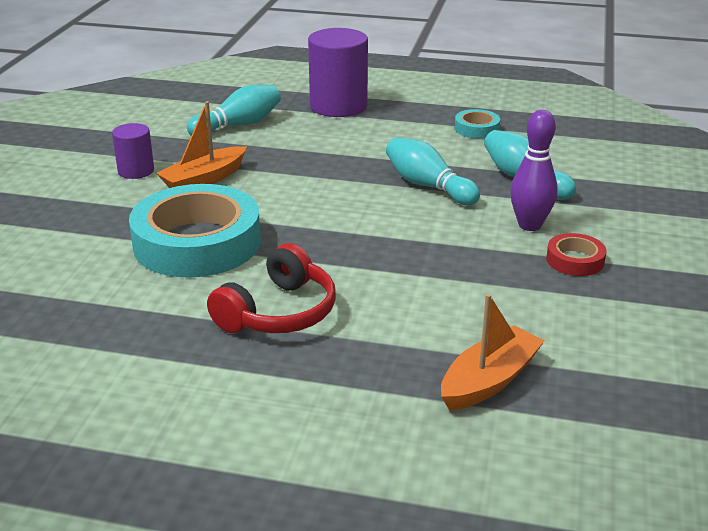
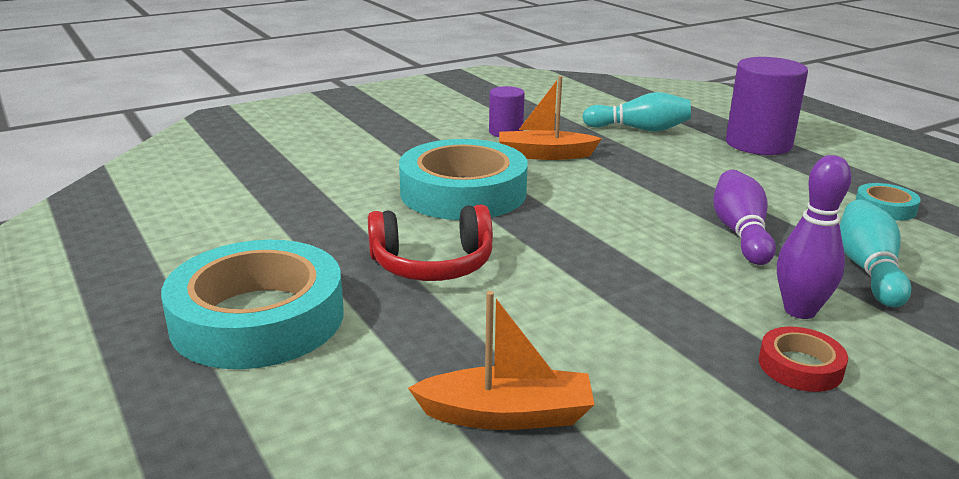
camera: 45 degrees right, 5 degrees down
(227, 426) = (258, 318): none -> turquoise tape
(428, 186) = (740, 233): turquoise bowling pin -> purple bowling pin

